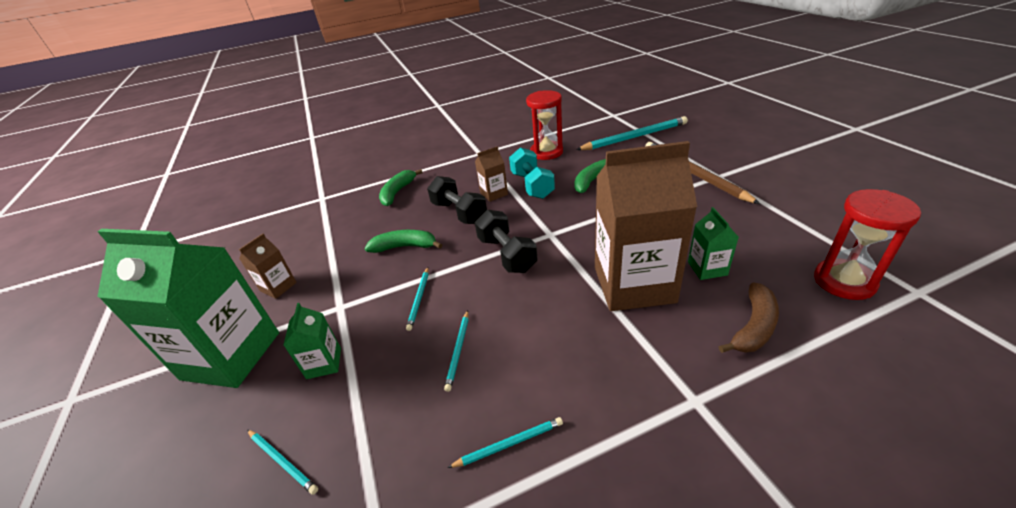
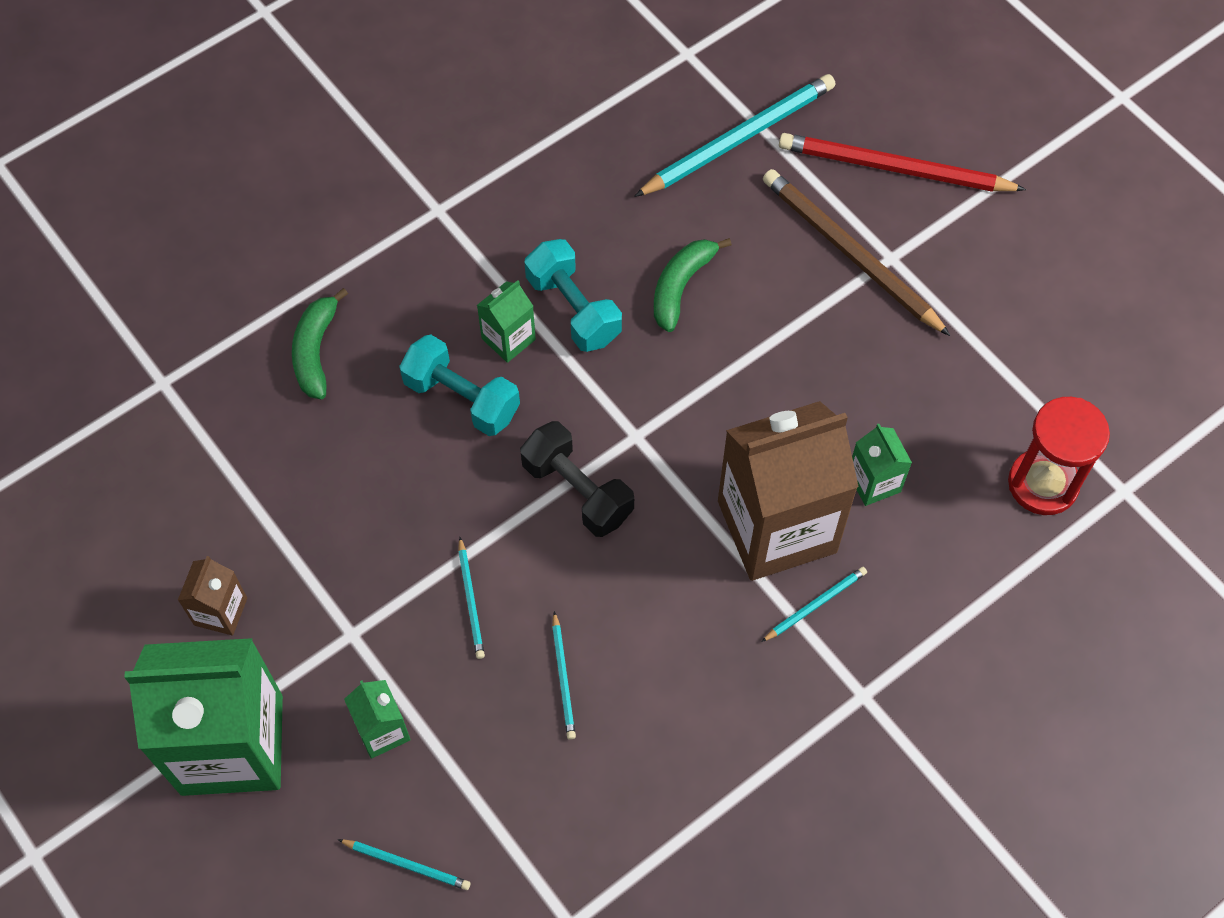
camera: 20 degrees left, 25 degrees up
(405, 247) = (398, 494): green banana -> none
(459, 213) = (462, 398): black dumbbell -> turquoise dumbbell
(494, 193) = (508, 339): brown carton -> green carton
(509, 444) = (666, 788): turquoise pencil -> turquoise pencil (815, 605)
(546, 152) = (575, 200): red hourglass -> none
(720, 147) = (895, 169): none -> red pencil
(753, 327) = (929, 578): brown banana -> none

